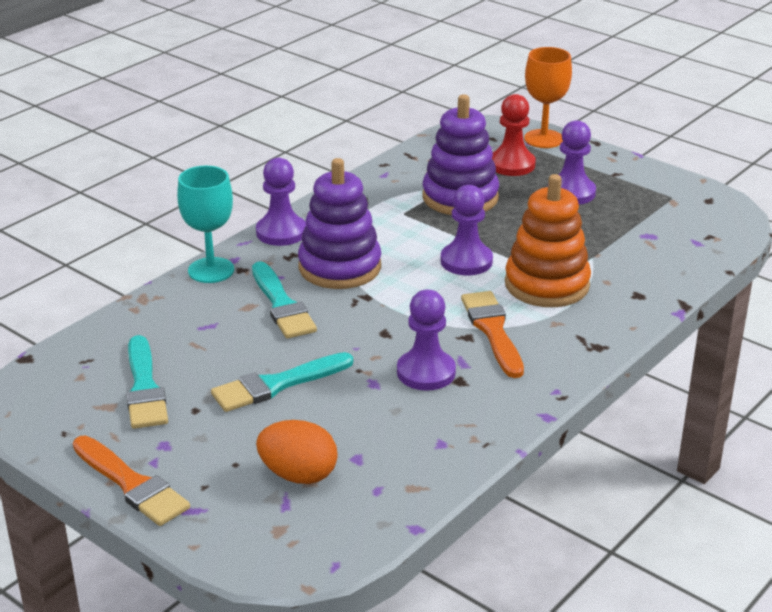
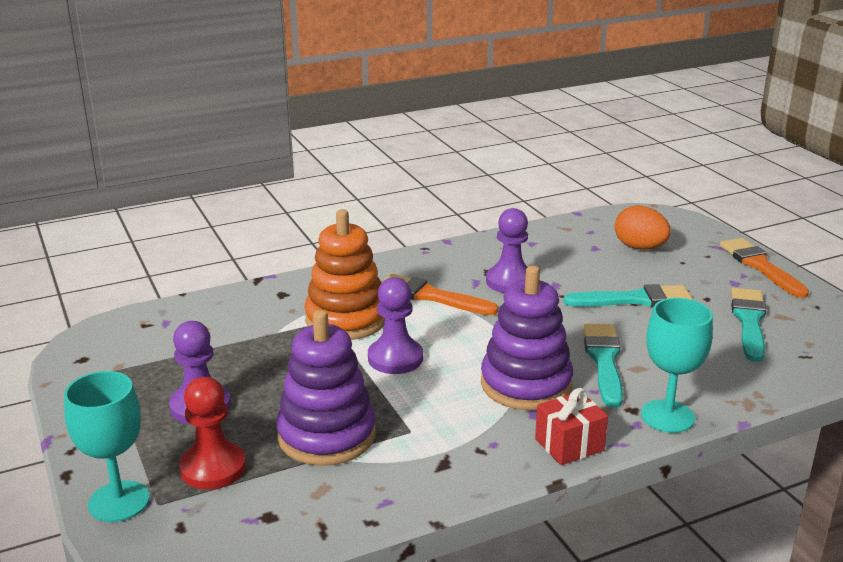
camera: 155 degrees left, 5 degrees down
(281, 232) = (569, 445): purple pawn -> red gift
(492, 331) = (431, 296): orange brush -> orange brush turned 105 degrees clockwise
(543, 139) = (119, 501): orange goblet -> turquoise goblet

